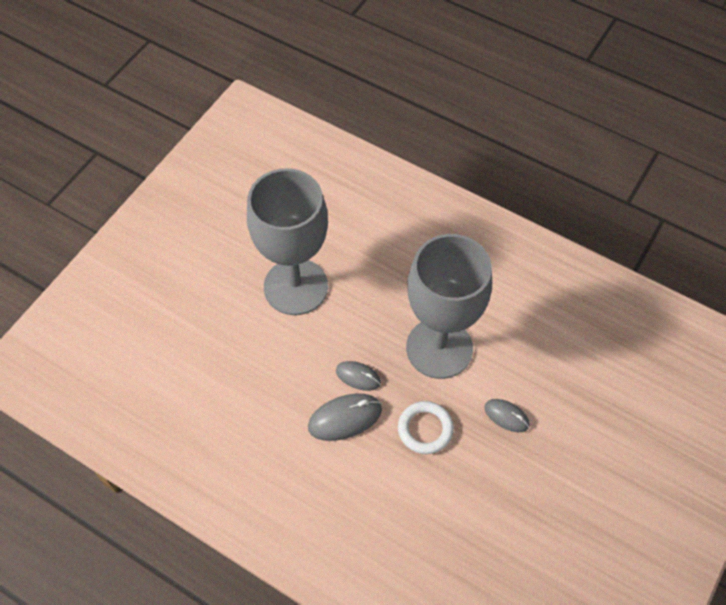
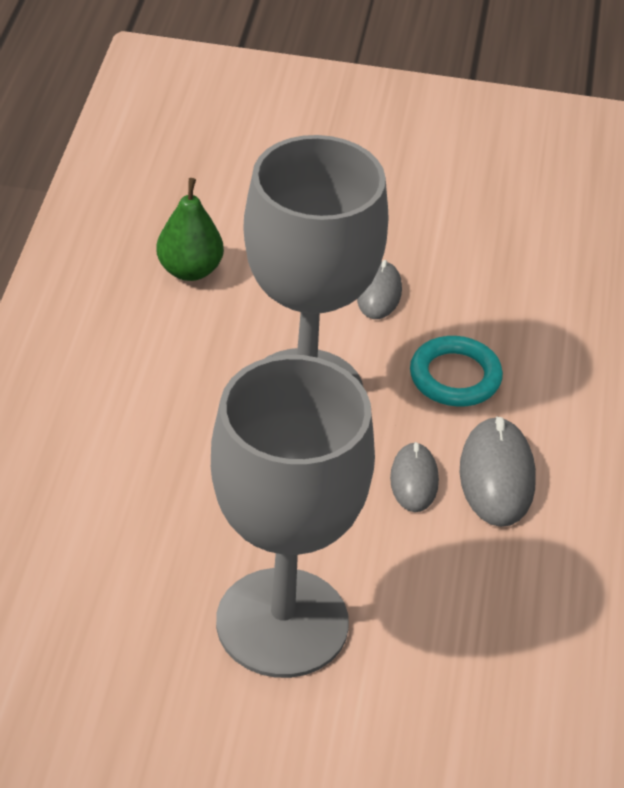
camera: 115 degrees left, 15 degrees down
(345, 418) = (496, 476): grey mouse -> grey mouse turned 45 degrees clockwise
(425, 429) = (455, 377): white ring -> turquoise ring
(555, 324) = (190, 270): none -> green pear

